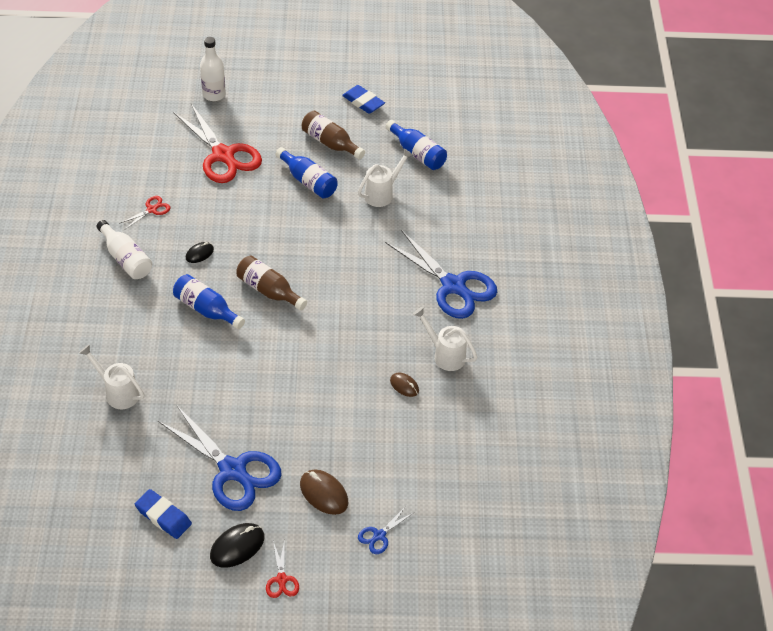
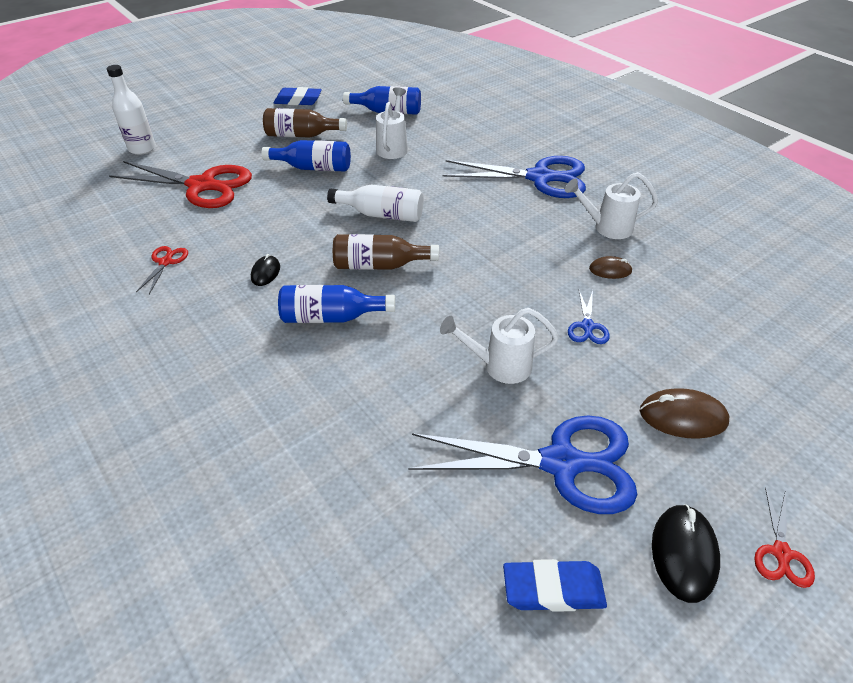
camera: 35 degrees left, 5 degrees down
(118, 393) = (318, 470): white watering can -> white watering can (500, 366)
(126, 259) = (179, 321): white bottle -> white bottle (382, 214)
(281, 579) = (781, 553): red scissors -> red scissors turned 60 degrees clockwise
(379, 535) = (790, 419): blue scissors -> blue scissors (587, 326)

